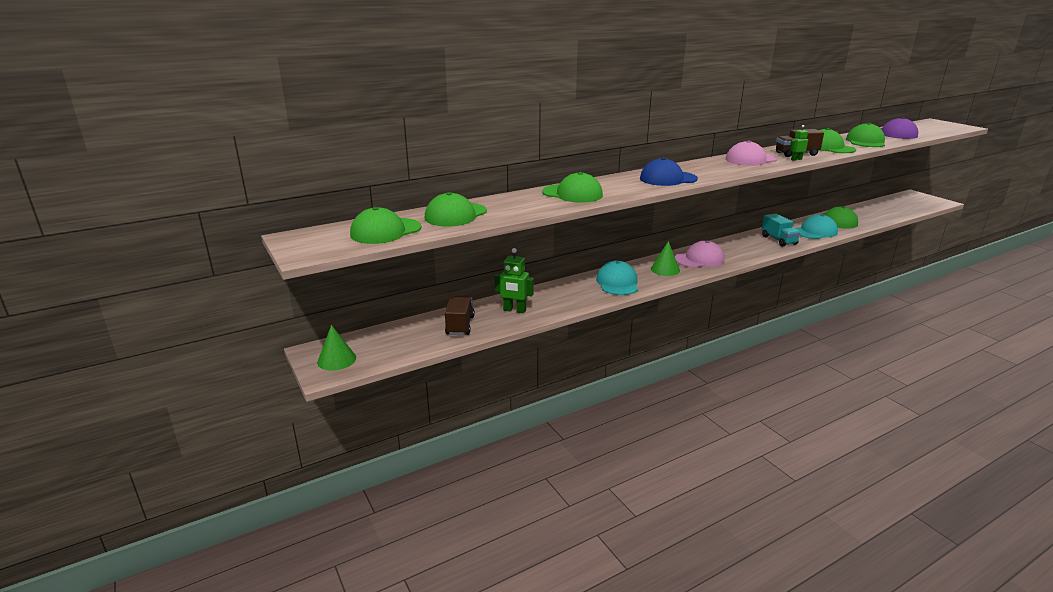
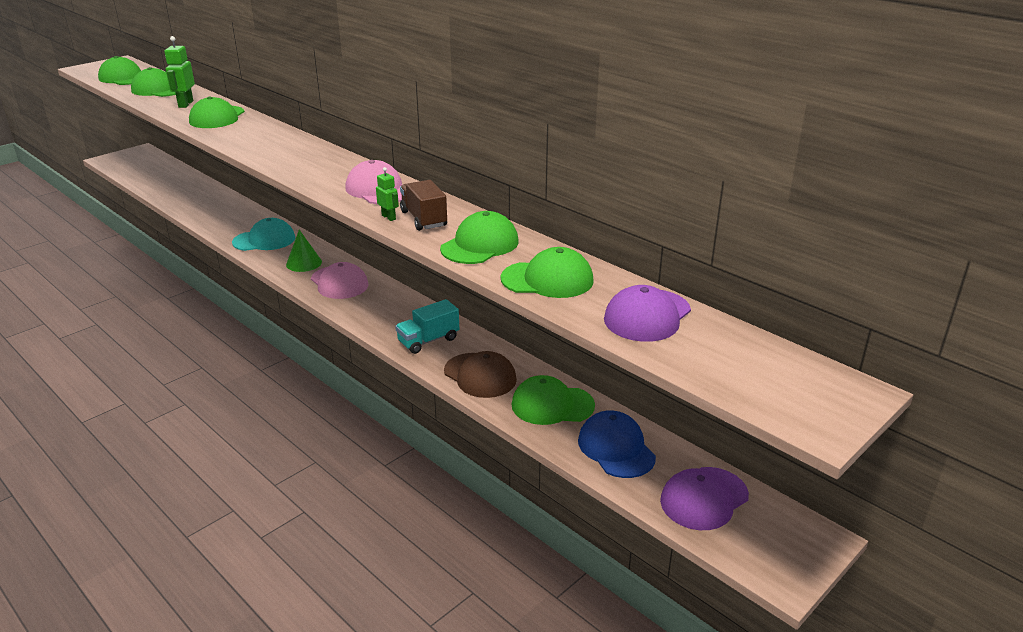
camera: 75 degrees right, 5 degrees up
(336, 360) = (126, 159): green cone -> none
(460, 325) = (174, 186): brown truck -> none
(514, 310) = (201, 202): green robot -> green robot (185, 104)
(668, 179) = (275, 150): blue cap -> blue cap (616, 448)
(815, 232) = (480, 375): turquoise cap -> brown cap
(900, 205) = (704, 498): none -> purple cap

